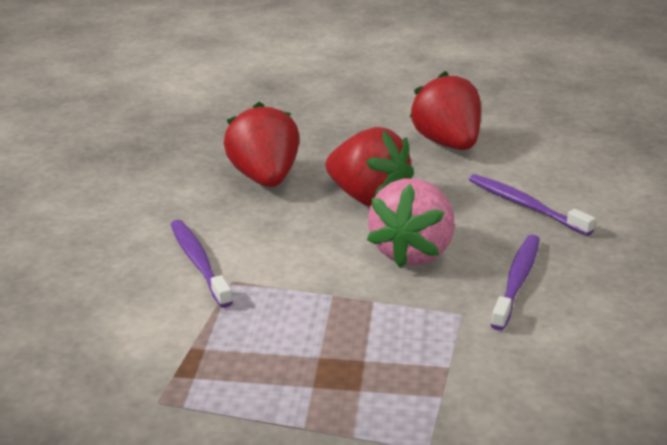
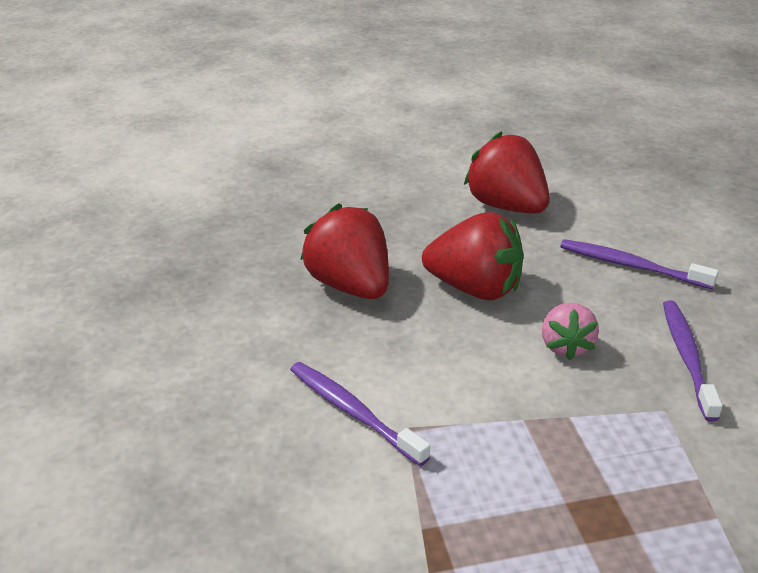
camera: 20 degrees left, 5 degrees up
(413, 252) = (566, 346): pink strawberry -> pink strawberry, size x0.59

